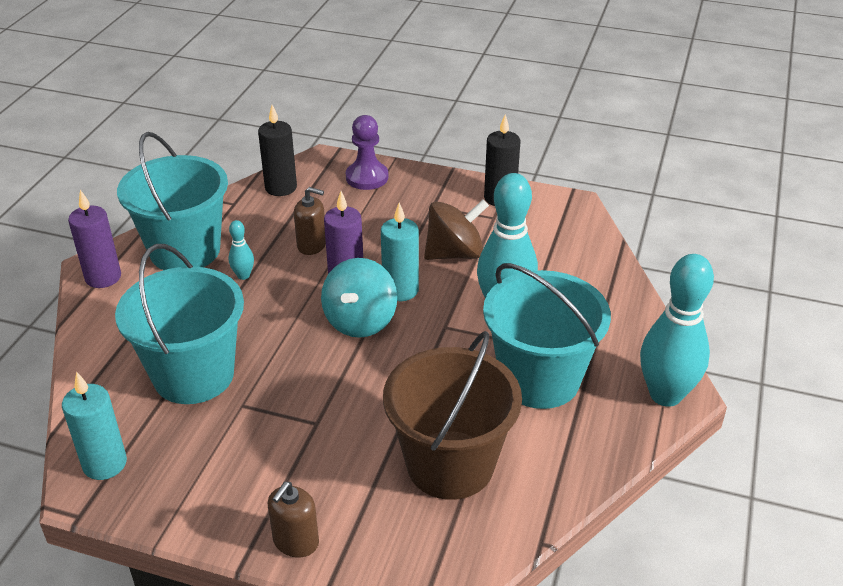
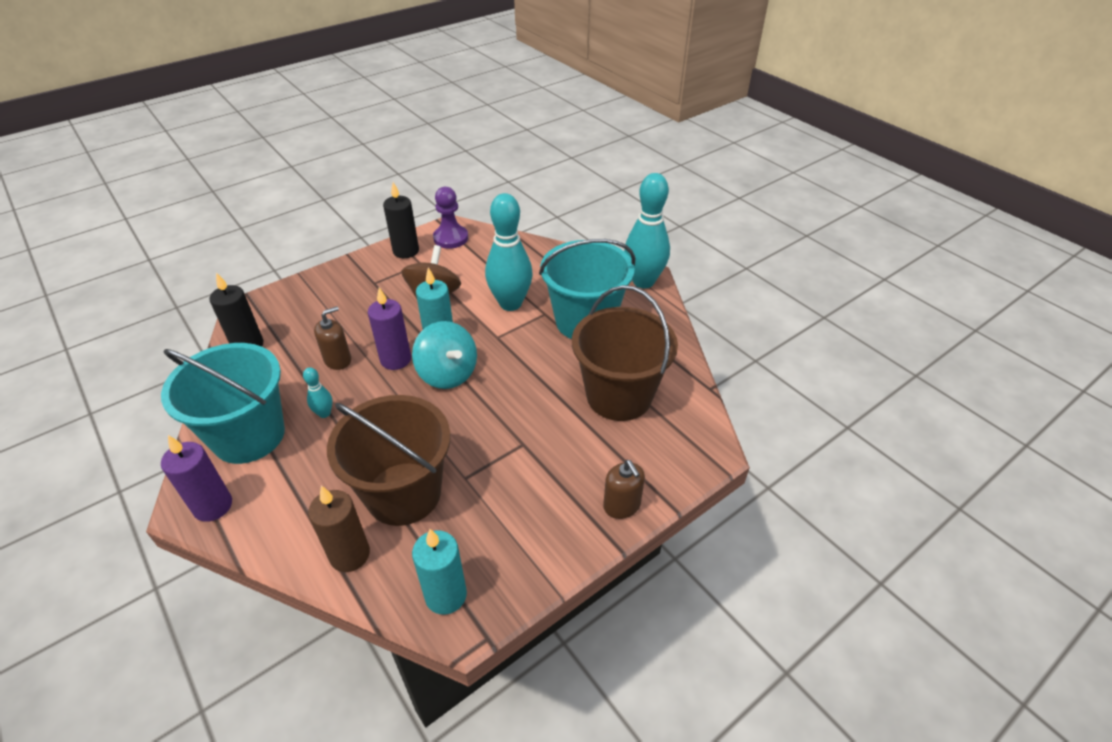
camera: 55 degrees left, 5 degrees up
(108, 380) = (350, 555): none -> brown candle
(194, 375) = (403, 493): turquoise bucket -> brown bucket
(367, 177) = (300, 296): purple pawn -> purple pawn (451, 238)

